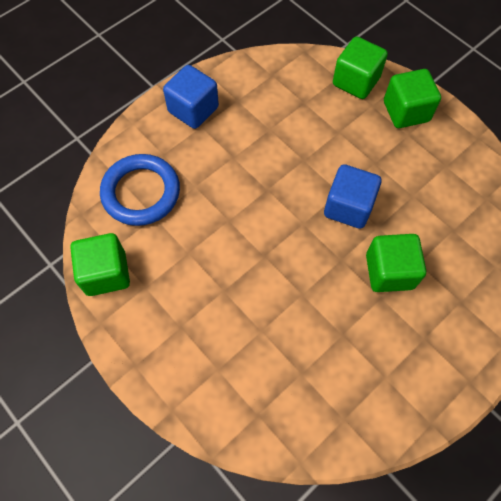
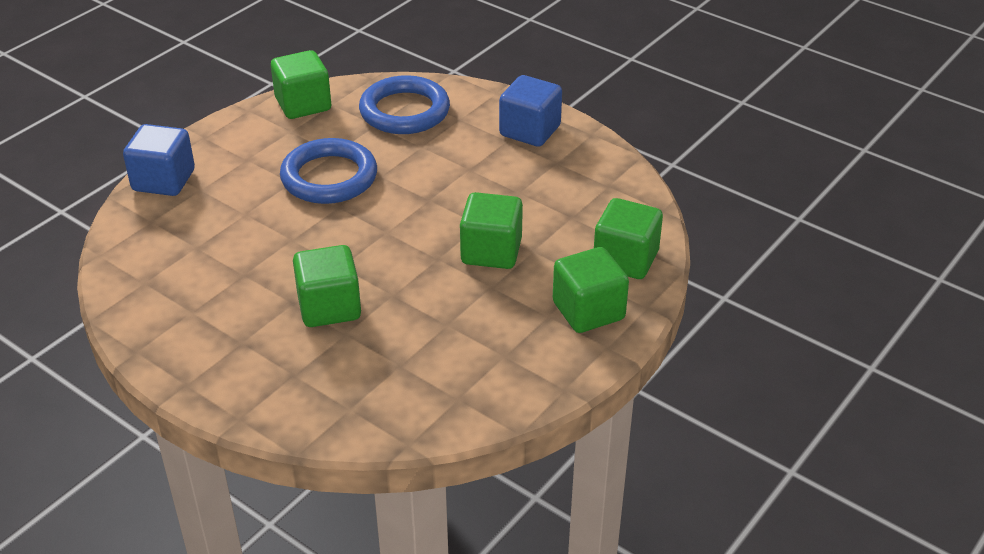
camera: 80 degrees right, 25 degrees down
(223, 259) = (329, 177): none -> blue ring
(337, 157) = (491, 251): none -> green cube
(348, 207) = (417, 266): blue cube -> blue cube (164, 180)

